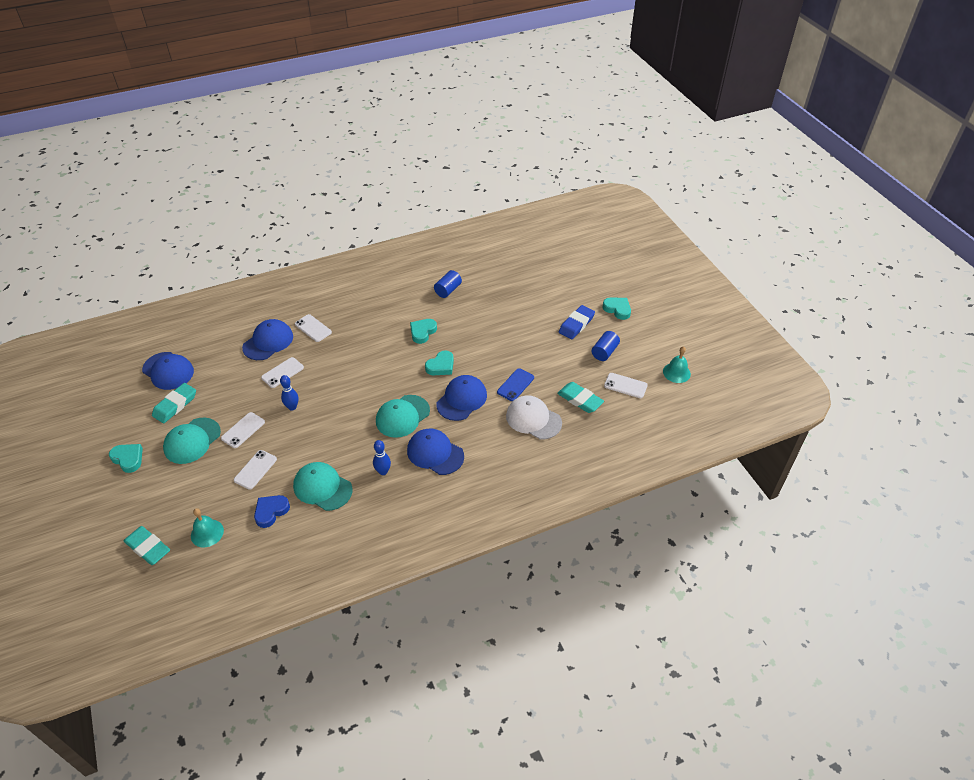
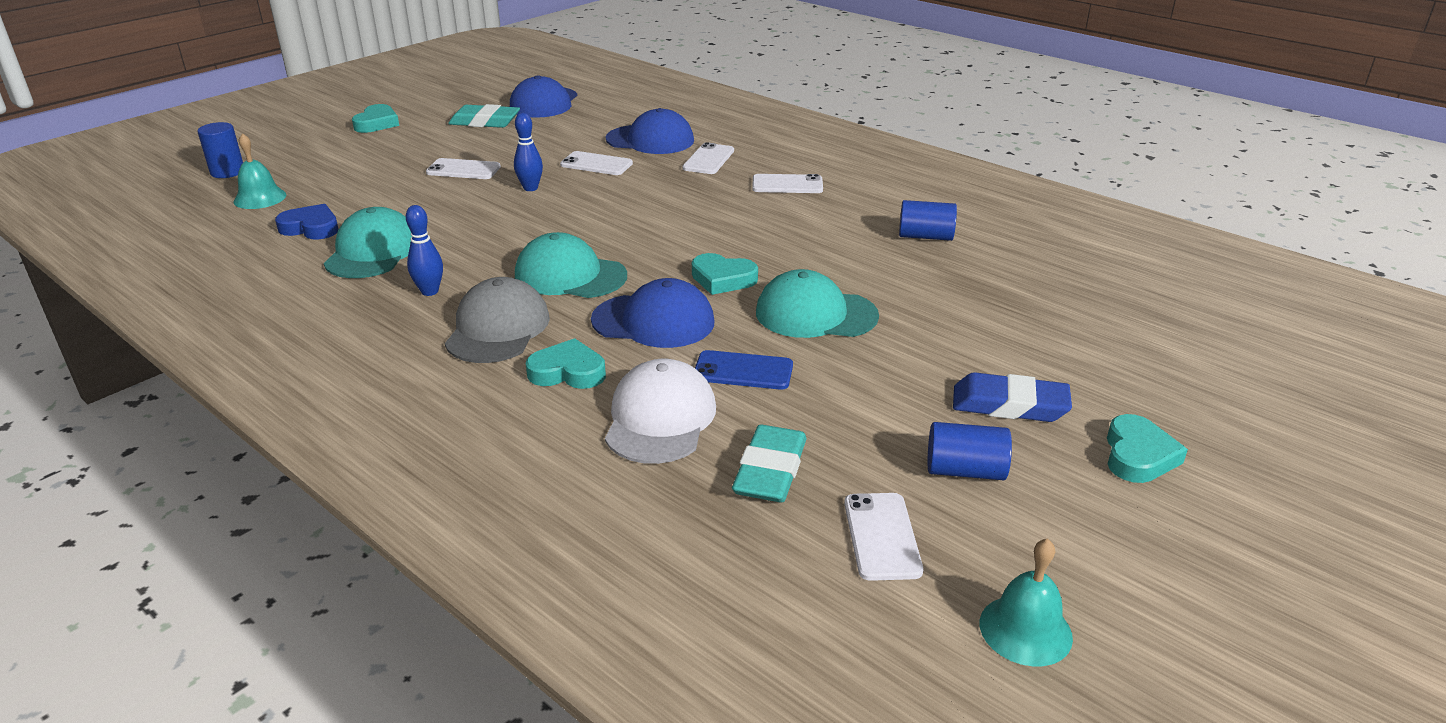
camera: 65 degrees right, 15 degrees down
(148, 547) = (227, 172): turquoise eraser -> blue cylinder
(192, 441) = (426, 147): turquoise cap -> turquoise cap (815, 314)
(255, 470) = (390, 197): white phone -> white phone (787, 185)
(422, 332) = (791, 241): turquoise heart -> turquoise heart (568, 372)
(435, 453) = (498, 329): blue cap -> grey cap

